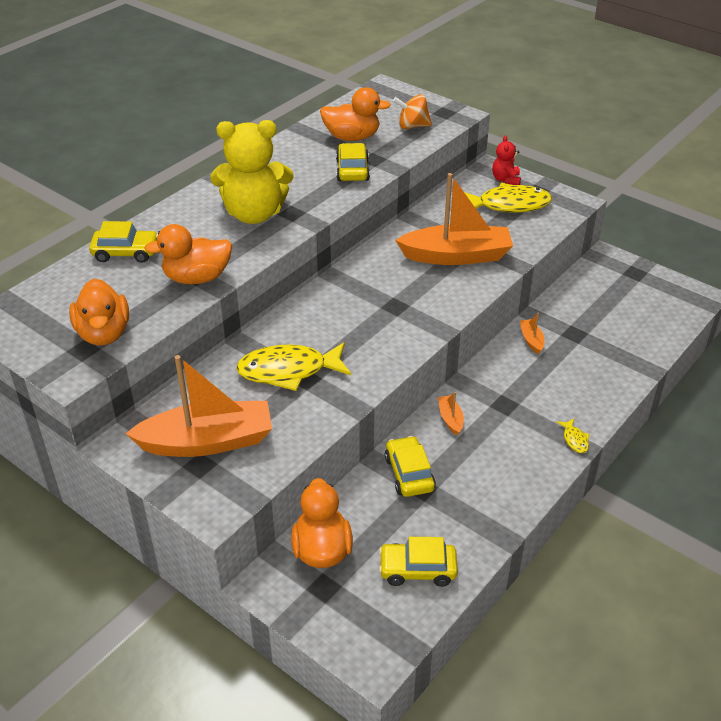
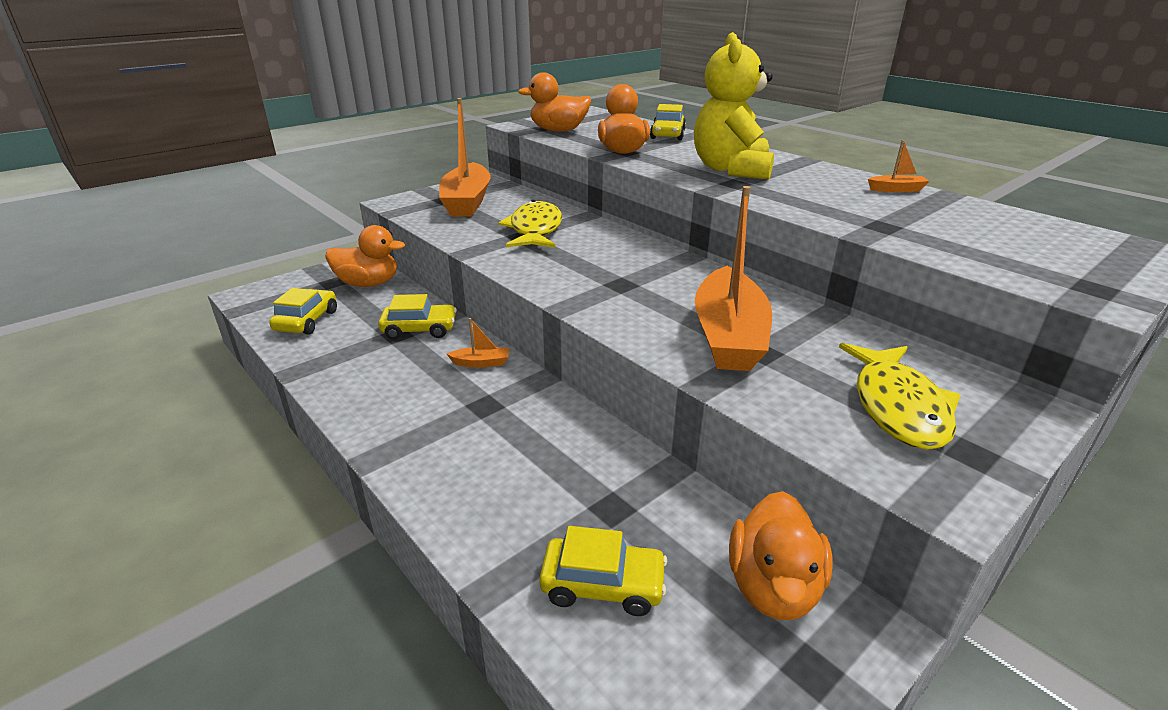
camera: 100 degrees right, 10 degrees down
(352, 137) = (941, 218): orange duck -> orange duck (773, 587)
(352, 170) = (844, 213): yellow car -> yellow car (603, 585)
(412, 126) = (1012, 258): orange spinning top -> none
(506, 180) = (996, 419): red teddy bear -> none
(531, 340) = (606, 455): orange boat -> orange boat (896, 189)
(574, 440) = (389, 452): yellow fish -> none

